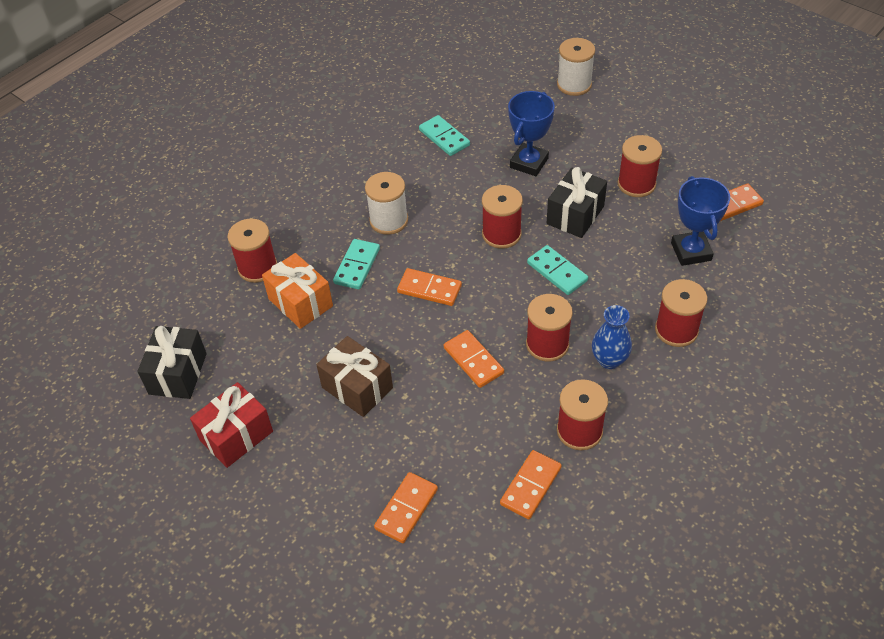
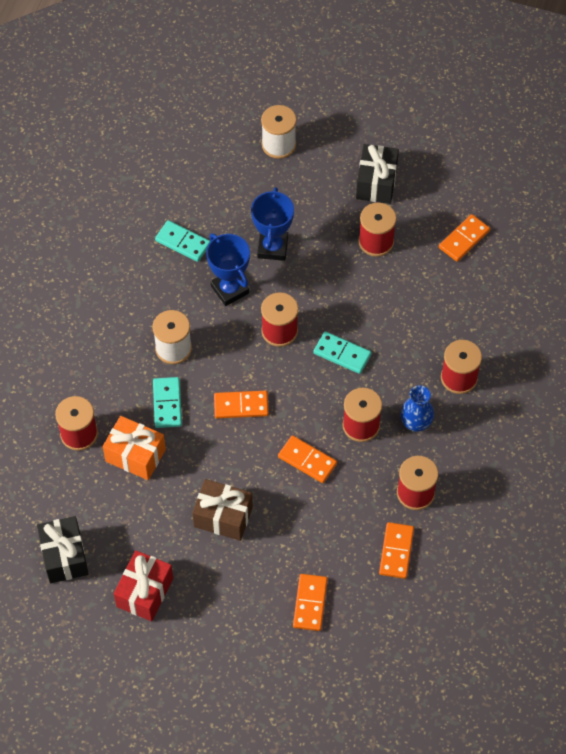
camera: 25 degrees left, 10 degrees up
(575, 215) = (335, 291): black gift -> black gift (376, 183)
(691, 251) = (446, 298): blue trophy -> blue trophy (230, 289)

